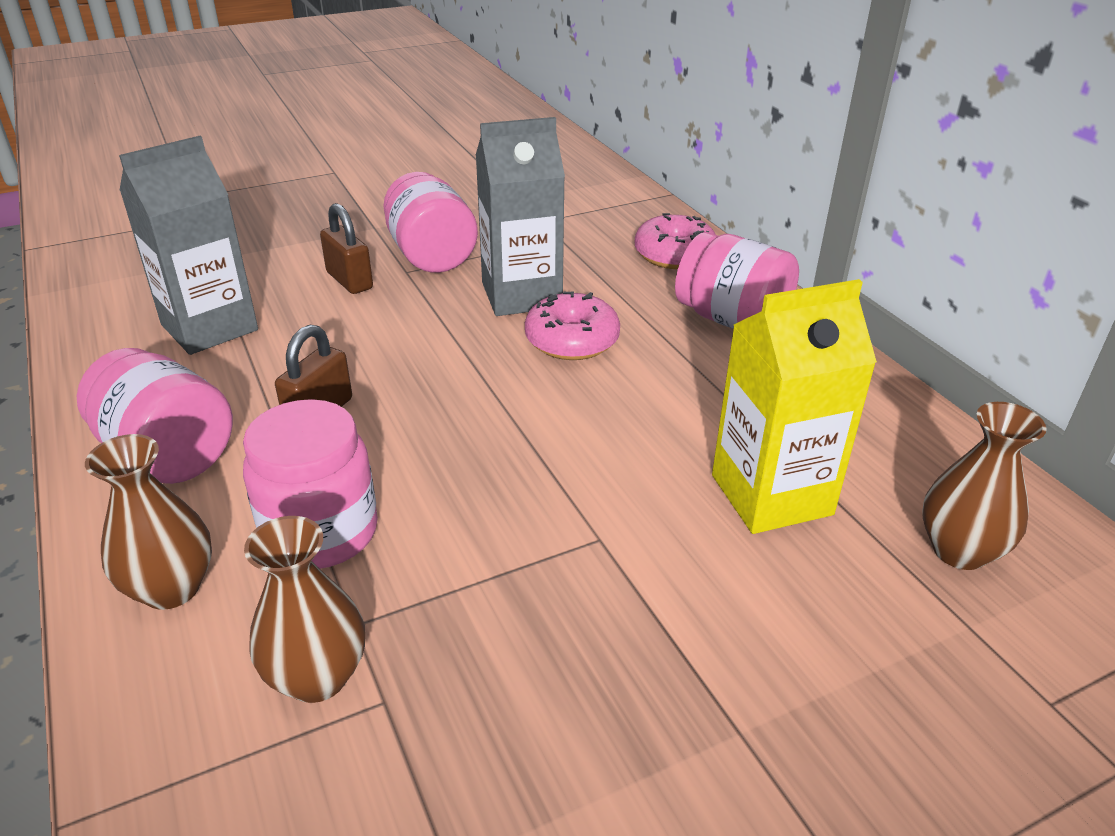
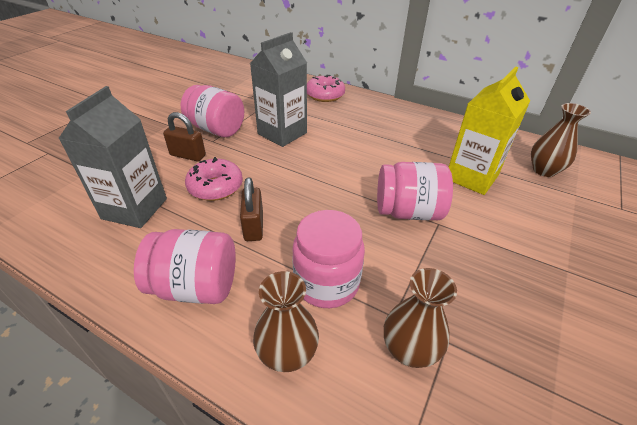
camera: 35 degrees left, 5 degrees up
(572, 341) = (328, 146): pink donut -> pink donut (215, 187)
(731, 320) = (378, 115): pink jar -> pink jar (408, 211)

